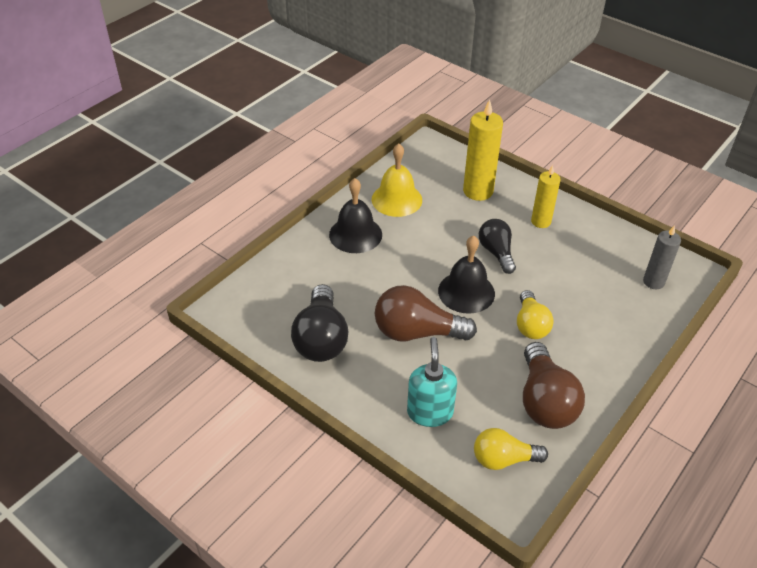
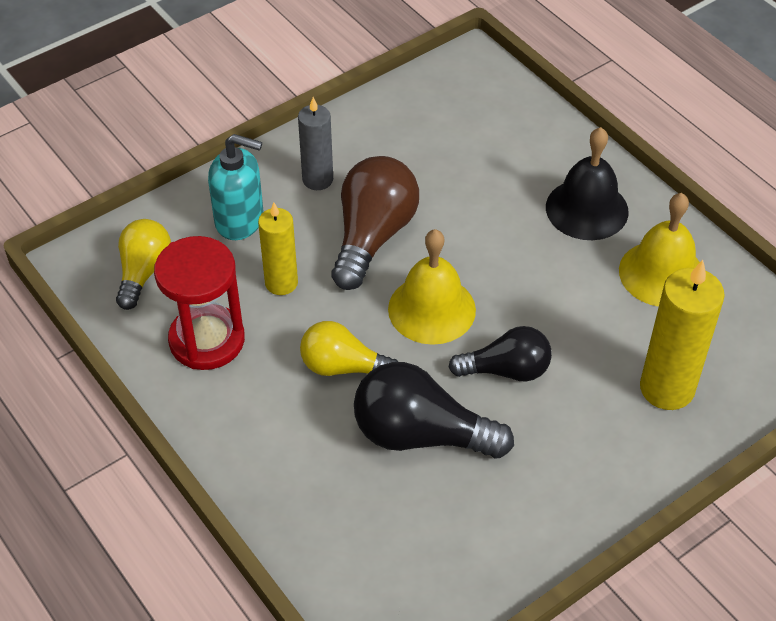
camera: 105 degrees right, 5 degrees up
(321, 339) = (393, 142): black light bulb -> black light bulb (421, 435)
(466, 292) = (431, 309): black bell -> yellow bell
(541, 221) = (569, 456): yellow candle -> yellow candle (281, 283)
(545, 401) = (207, 340): brown light bulb -> red hourglass
(653, 282) = (380, 572): grey candle -> grey candle (317, 179)

